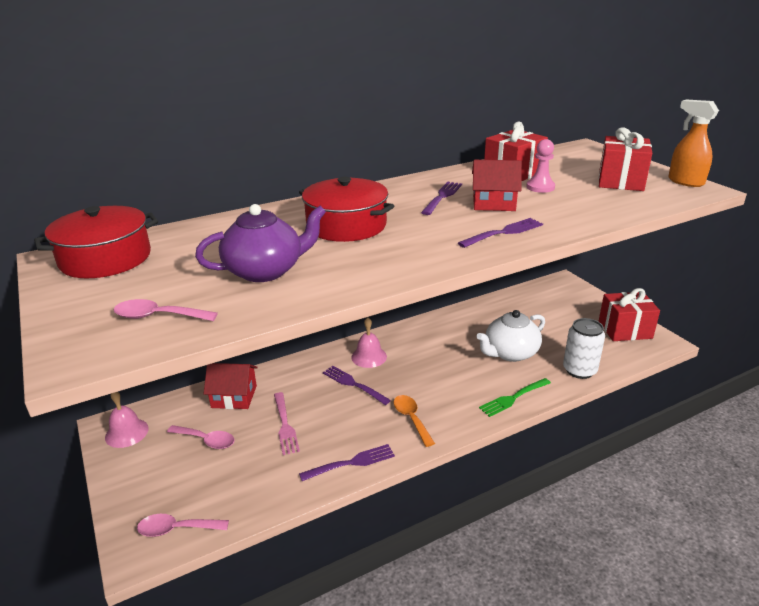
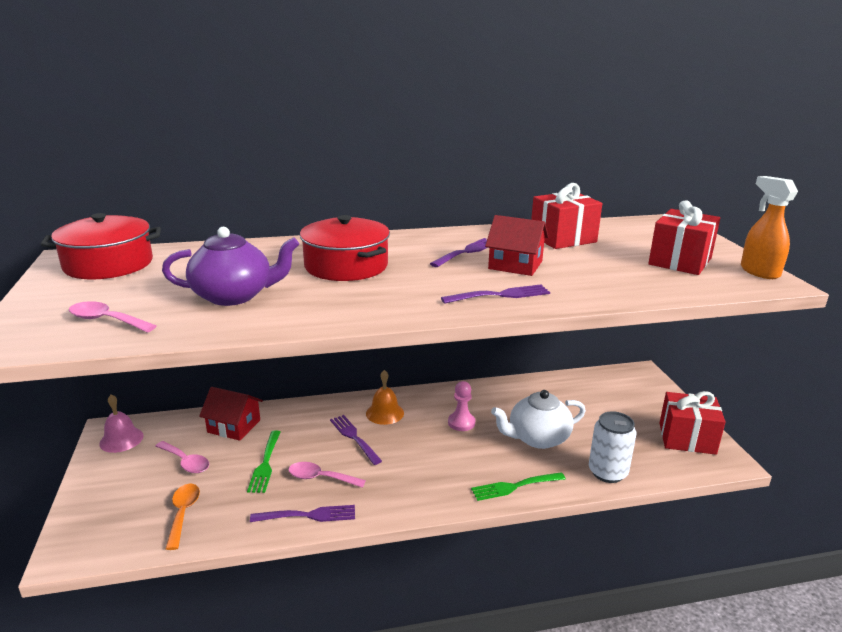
camera: 15 degrees right, 5 degrees down
(176, 529) = (112, 539): pink spoon -> pink spoon (320, 478)
(285, 425) = (265, 464): pink fork -> green fork
(369, 357) = (385, 413): pink bell -> orange bell
(411, 418) = (393, 484): orange spoon -> orange spoon (183, 513)
(540, 187) = (580, 256): pink pawn -> pink pawn (461, 423)

